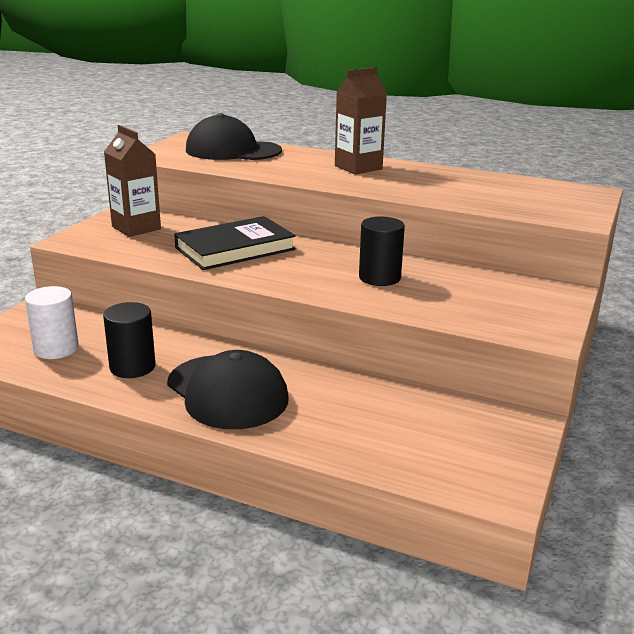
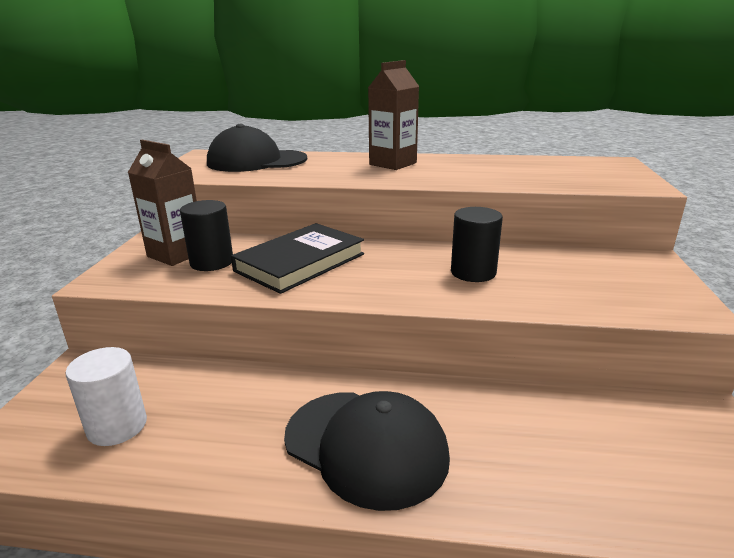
camera: 15 degrees left, 0 degrees up
(132, 367) = (229, 433): black cylinder -> black cylinder (212, 262)

